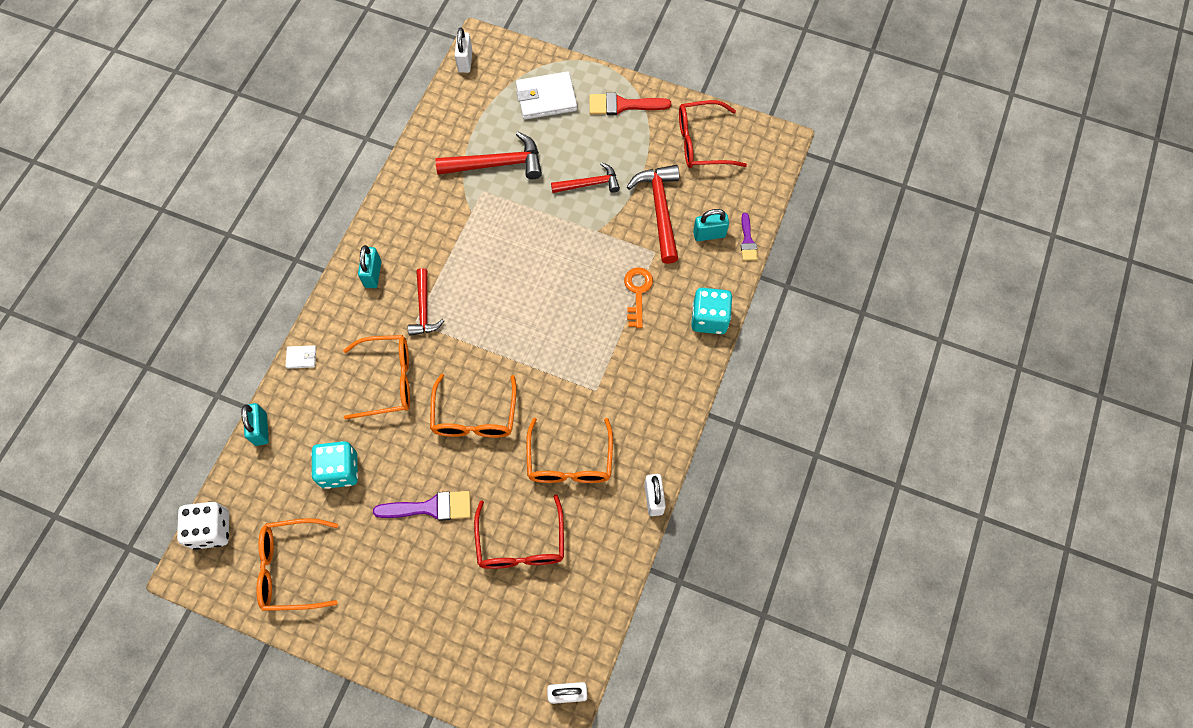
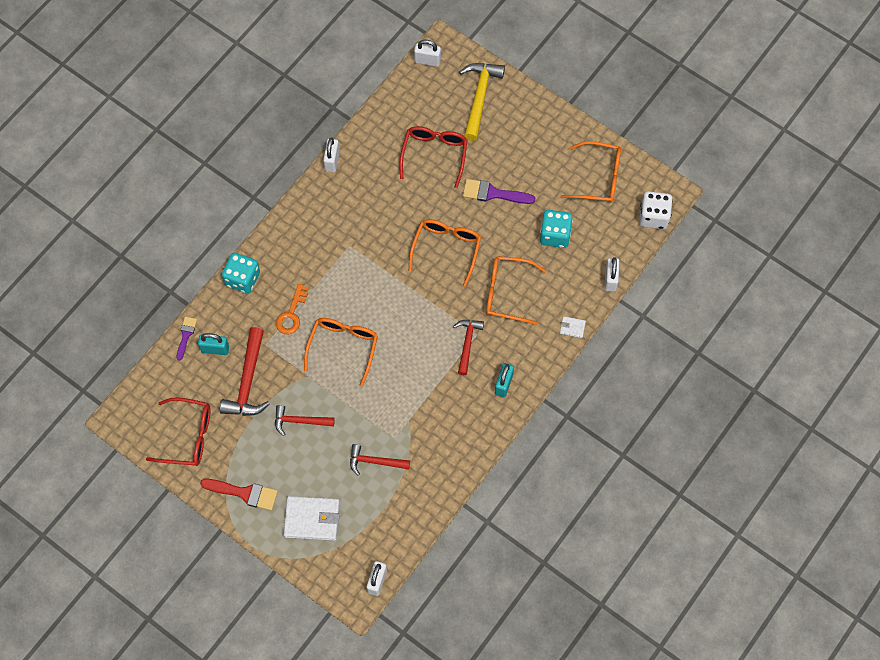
camera: 165 degrees left, 0 degrees up
(261, 429) = (610, 279): turquoise padlock -> white padlock
(479, 652) = (479, 97): none -> yellow hammer
(497, 164) = (375, 462): red hammer -> red hammer, size x0.64
(569, 462) = (384, 200): orange glasses -> orange glasses (343, 347)

